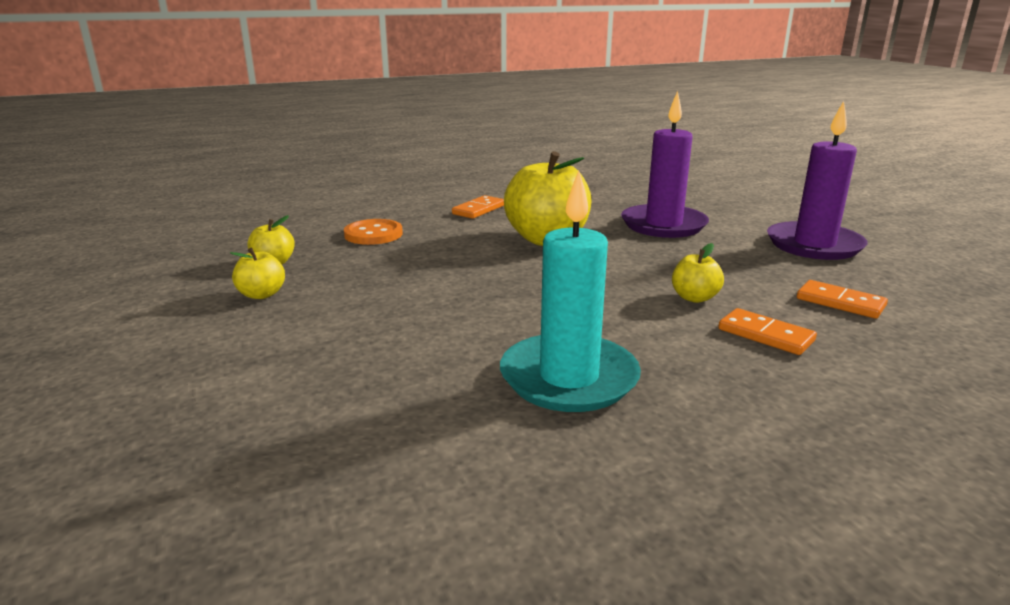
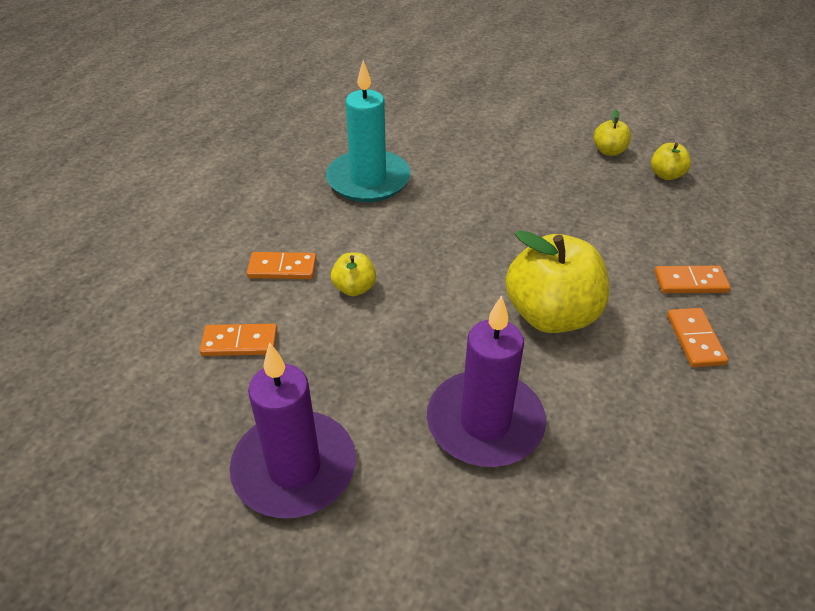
camera: 140 degrees right, 20 degrees up
(373, 234) = (685, 240): orange button -> none
(423, 222) = (690, 282): none -> orange domino

